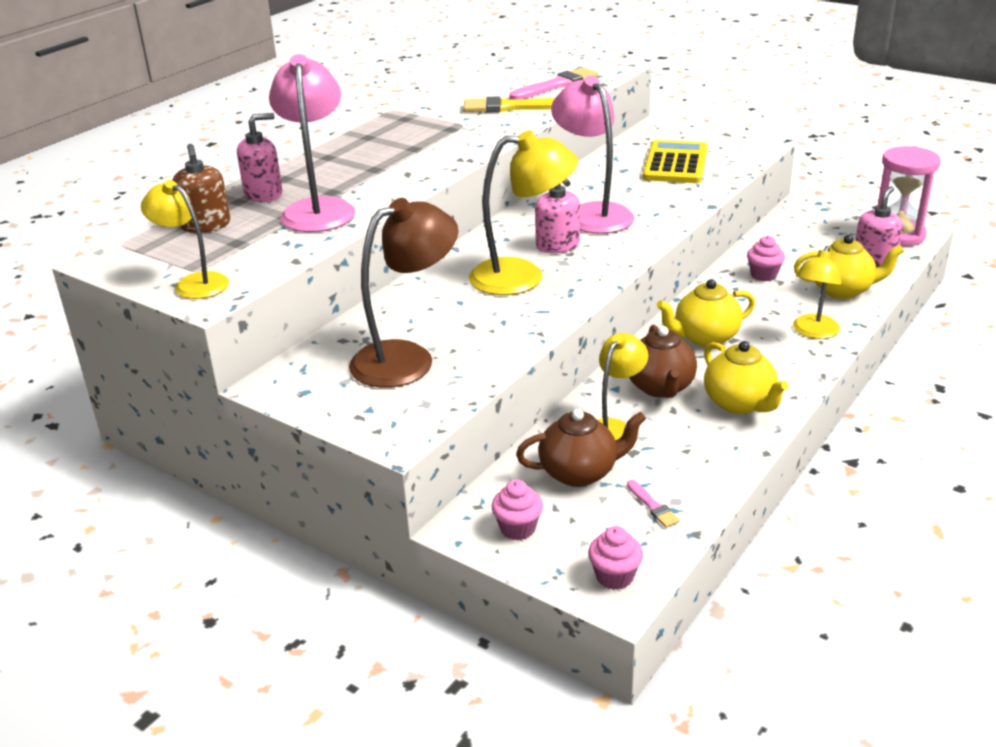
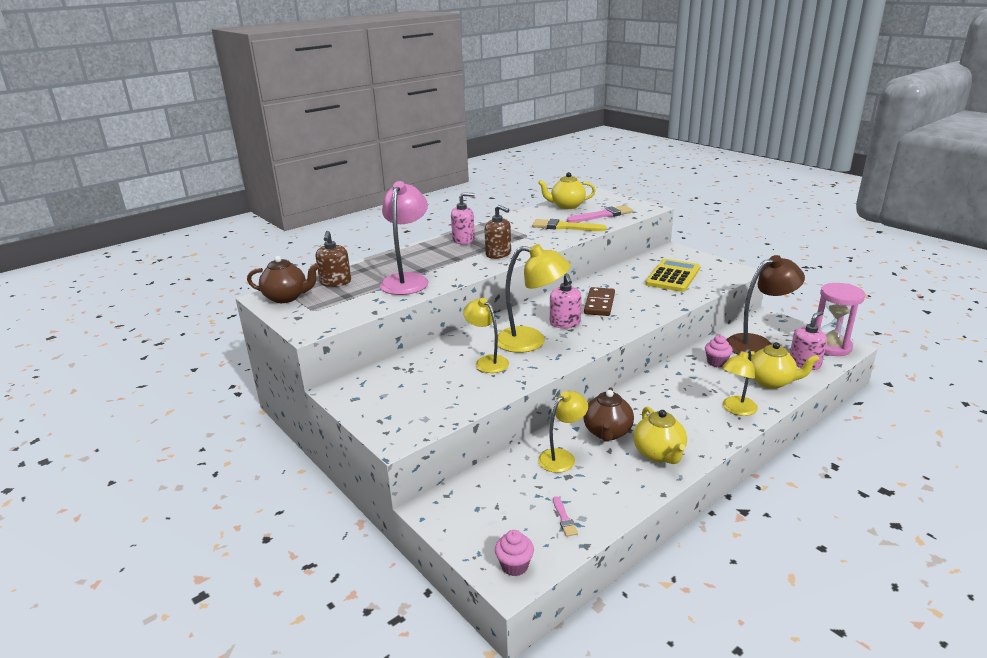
camera: 15 degrees right, 5 degrees down
(194, 283) = (307, 318): yellow lamp -> yellow lamp (487, 361)
(264, 194) = (380, 267): pink soap dispenser -> pink soap dispenser (463, 240)
(407, 358) = (429, 386): brown lamp -> brown lamp (758, 344)
(435, 156) = (498, 254): none -> brown soap dispenser
(518, 528) = (465, 516): pink cupcake -> none
(580, 472) = (524, 484): brown teapot -> brown teapot (286, 297)
(592, 213) = (599, 304): pink lamp -> brown domino
(705, 338) = (654, 401): yellow teapot -> yellow teapot (567, 206)

